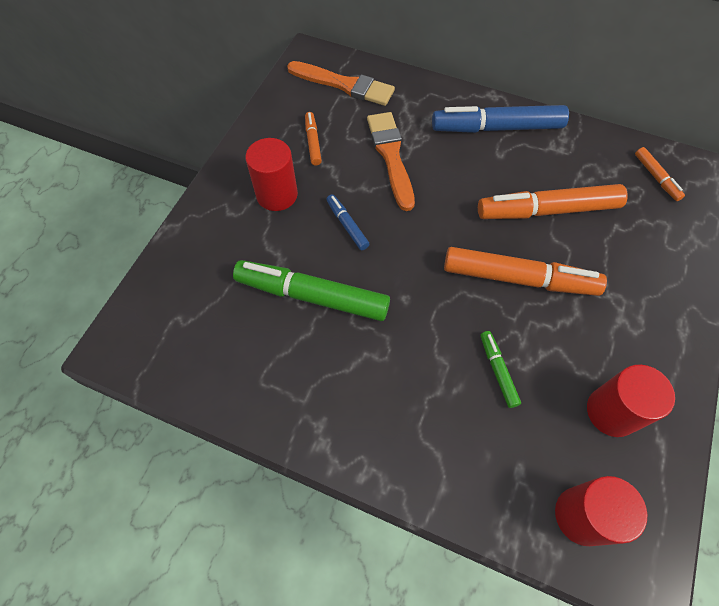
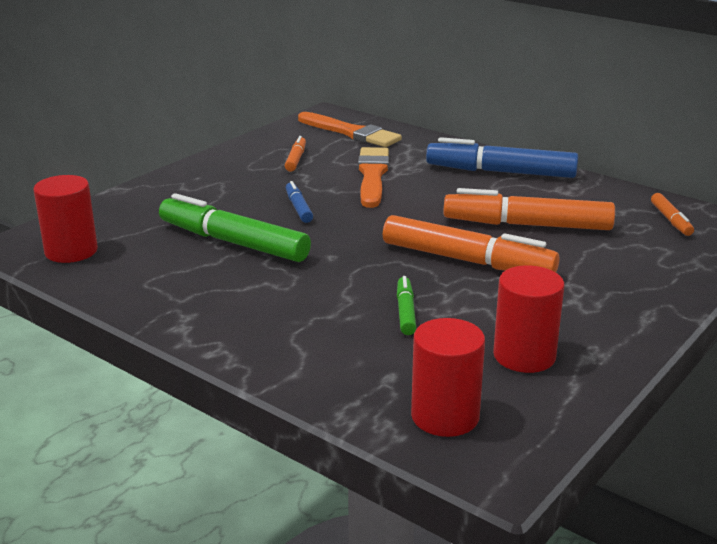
camera: 15 degrees right, 35 degrees down
(277, 194) = (238, 183): red cylinder -> red cylinder (71, 251)

